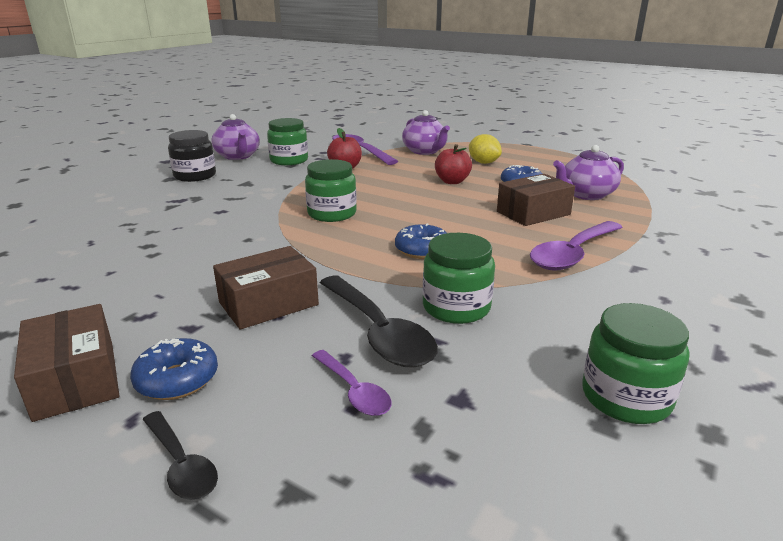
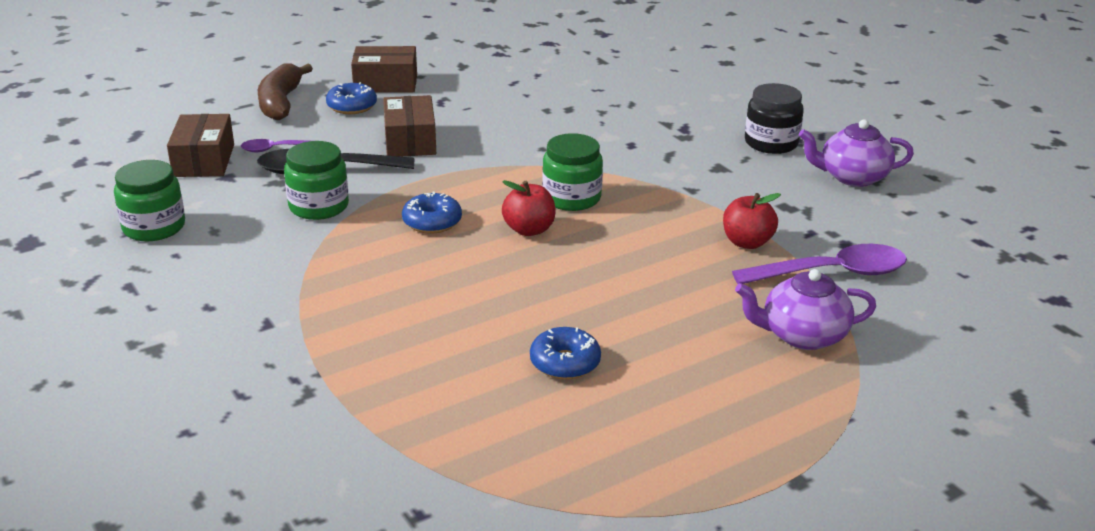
camera: 115 degrees right, 5 degrees up
(181, 464) = (280, 103): black spoon -> brown banana
(289, 160) = (809, 208): green jar -> none
(452, 181) = (622, 308): red apple -> red apple (529, 230)
(483, 163) = (697, 371): yellow lemon -> none
(533, 213) = (455, 324): brown box -> brown box (204, 160)
(573, 254) = (333, 300): purple spoon -> none
(586, 195) = (475, 402): purple teapot -> none

